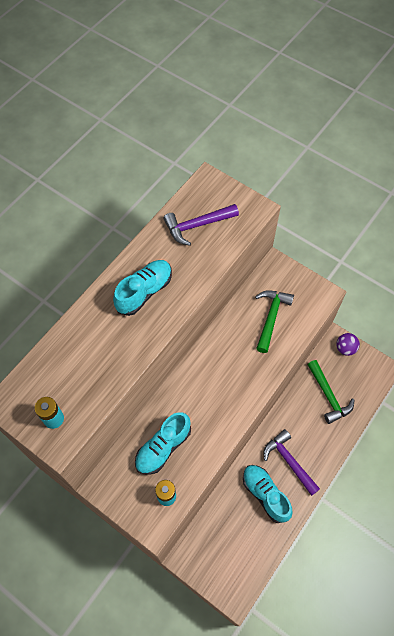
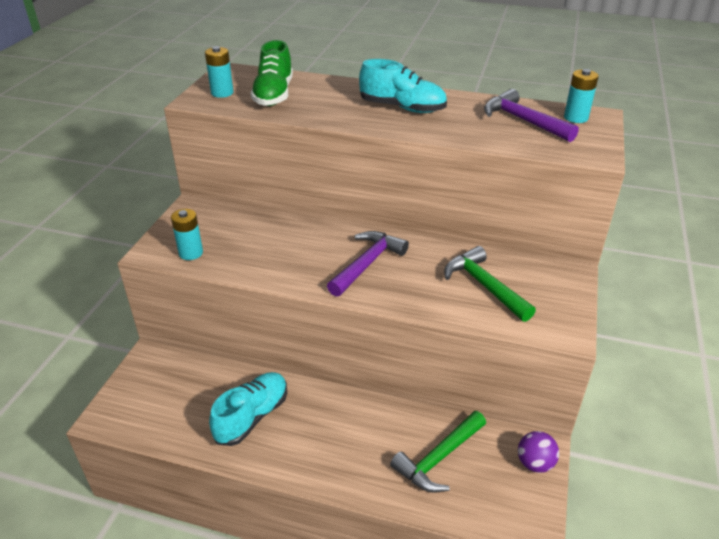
camera: 70 degrees right, 25 degrees down
(77, 377) = (274, 95): none -> green shoe
(163, 447) = (250, 237): turquoise shoe -> none
(206, 194) = (575, 118): none -> turquoise battery
(271, 317) = (484, 286): green hammer -> green hammer turned 120 degrees counterclockwise
(289, 461) = (311, 432): purple hammer -> purple hammer (367, 263)

